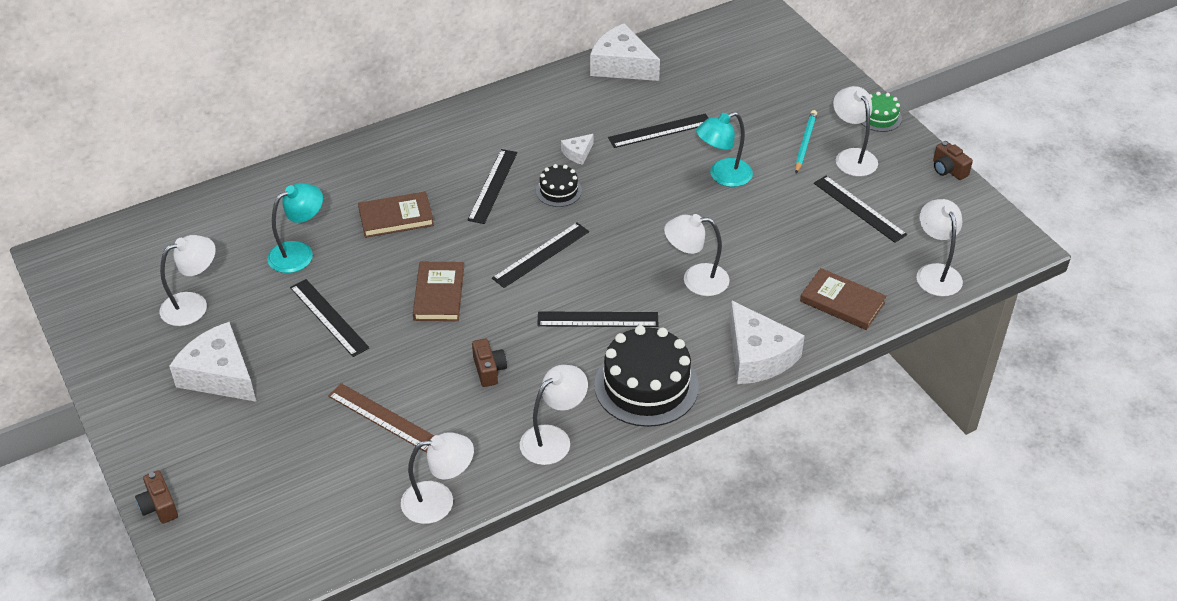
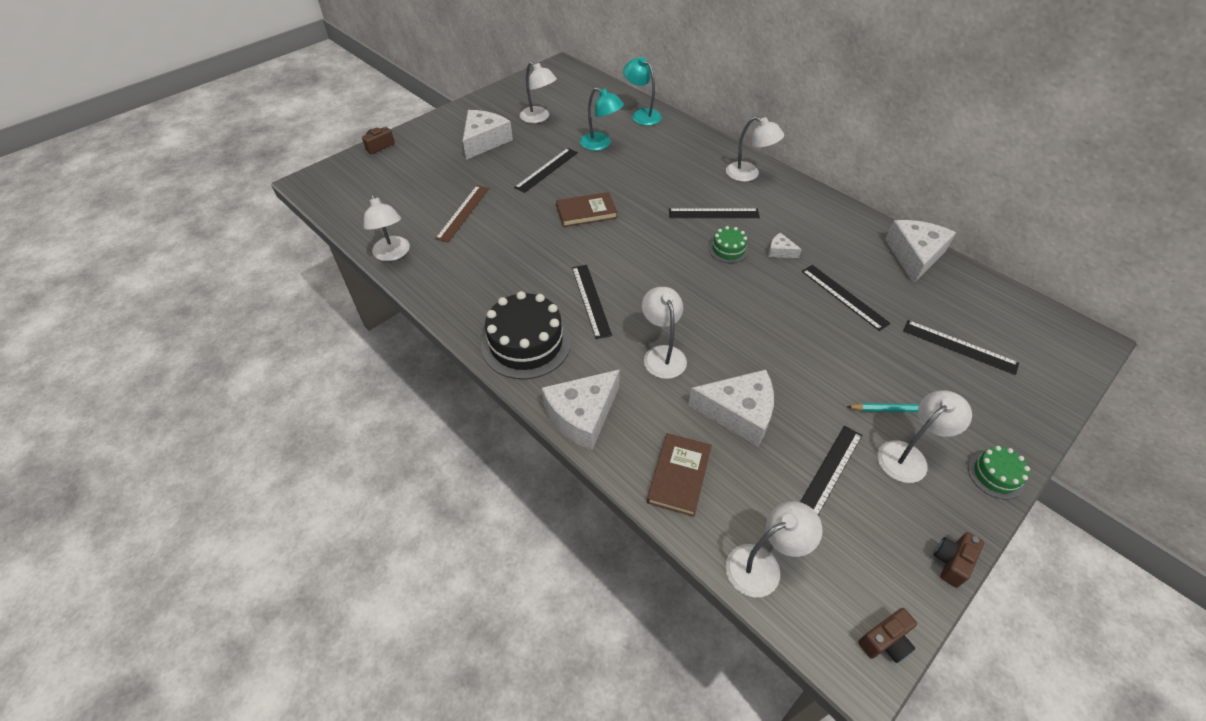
camera: 75 degrees right, 5 degrees up
(396, 217) = (654, 176): brown book -> none
(489, 370) = (519, 252): brown camera -> brown camera (885, 641)
(541, 255) = (650, 254): black ruler -> black ruler (959, 347)
(553, 439) = (459, 299): white lamp -> white lamp (749, 174)
(558, 191) = (728, 249): black cake -> green cake
(723, 176) = (810, 351): turquoise lamp -> turquoise lamp (642, 115)
(782, 245) = (738, 413): none -> white cheese

